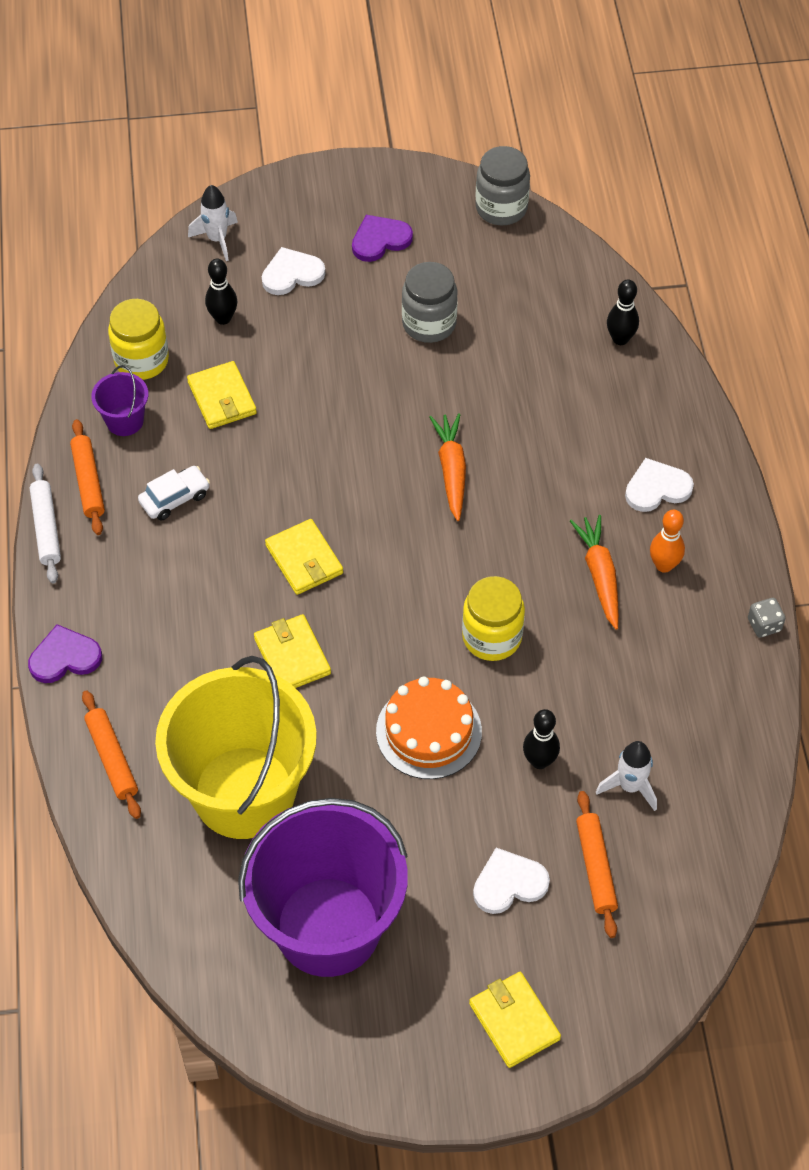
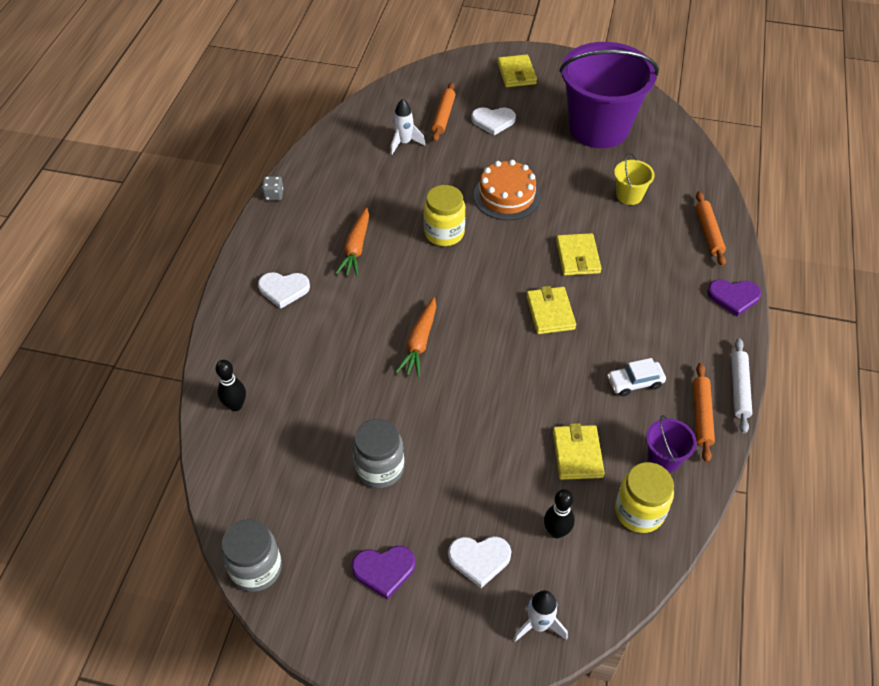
camera: 160 degrees left, 5 degrees down
(244, 792) = (629, 195): yellow bucket -> yellow bucket, size x0.41
(539, 761) = (448, 166): black bowling pin -> none
(664, 565) = (311, 242): orange bowling pin -> none

